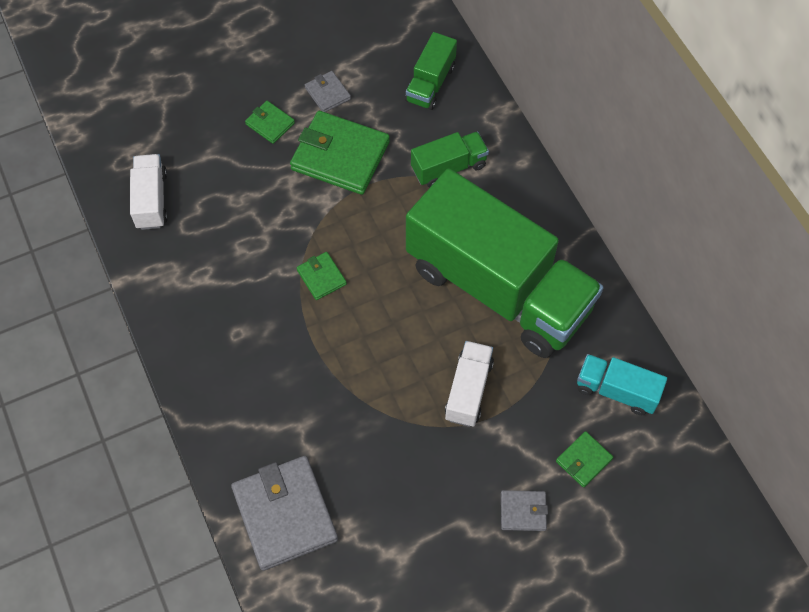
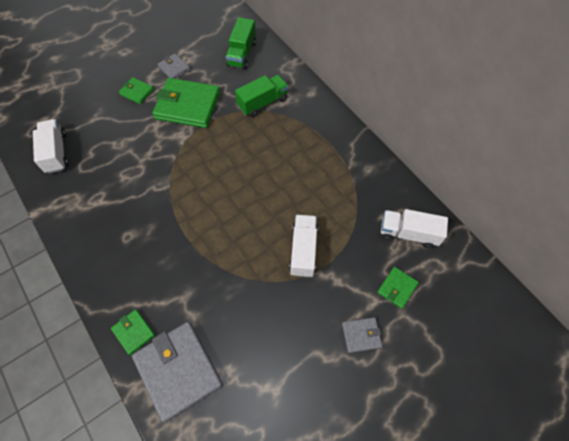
camera: 10 degrees left, 0 degrees up
(321, 277) = (185, 187): green wallet -> green wallet (133, 332)
(498, 287) = (311, 175): green truck -> none
(616, 391) = (408, 233): turquoise truck -> white truck

